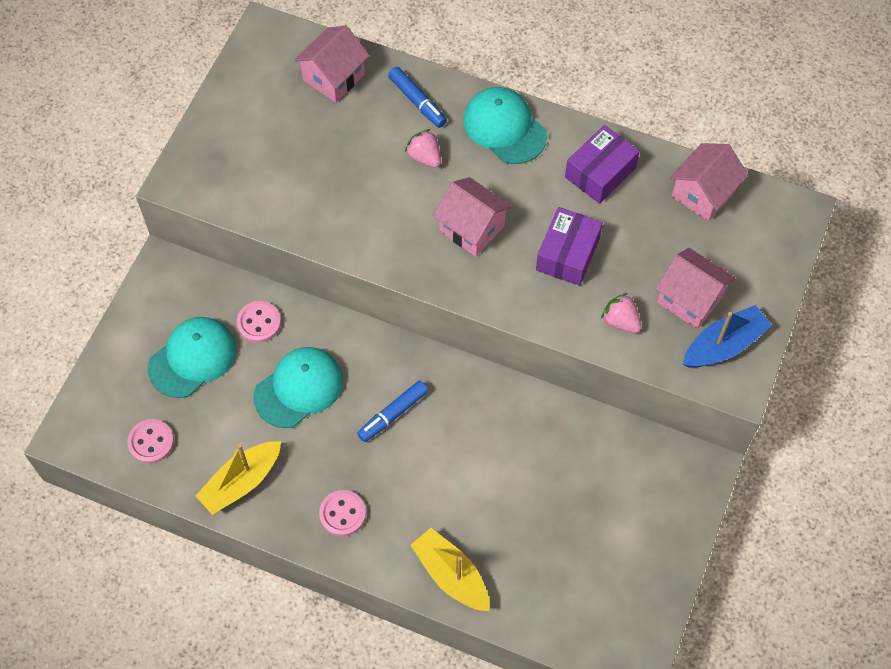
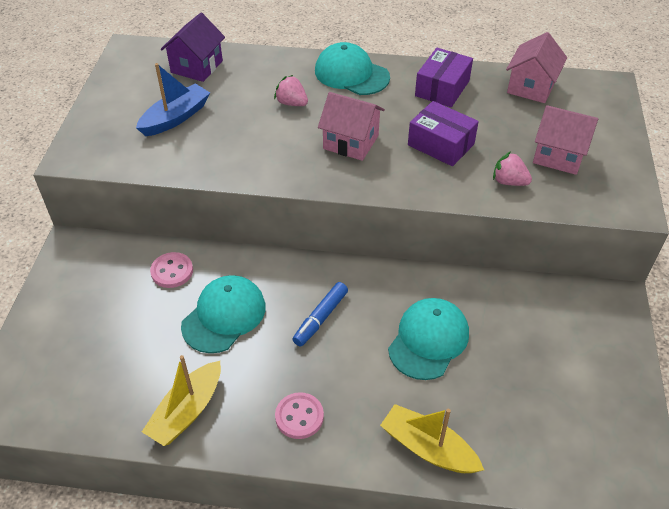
camera: 15 degrees left, 15 degrees down
(151, 442) = (84, 395): pink button -> none
(192, 358) = (113, 313): turquoise cap -> turquoise cap (428, 340)
(334, 77) = (197, 66): pink house -> purple house
(417, 101) = (273, 70): blue marker -> none
(567, 254) = (440, 144): purple box -> purple box turned 60 degrees counterclockwise
(724, 345) = (605, 181): blue boat -> blue boat (175, 118)

